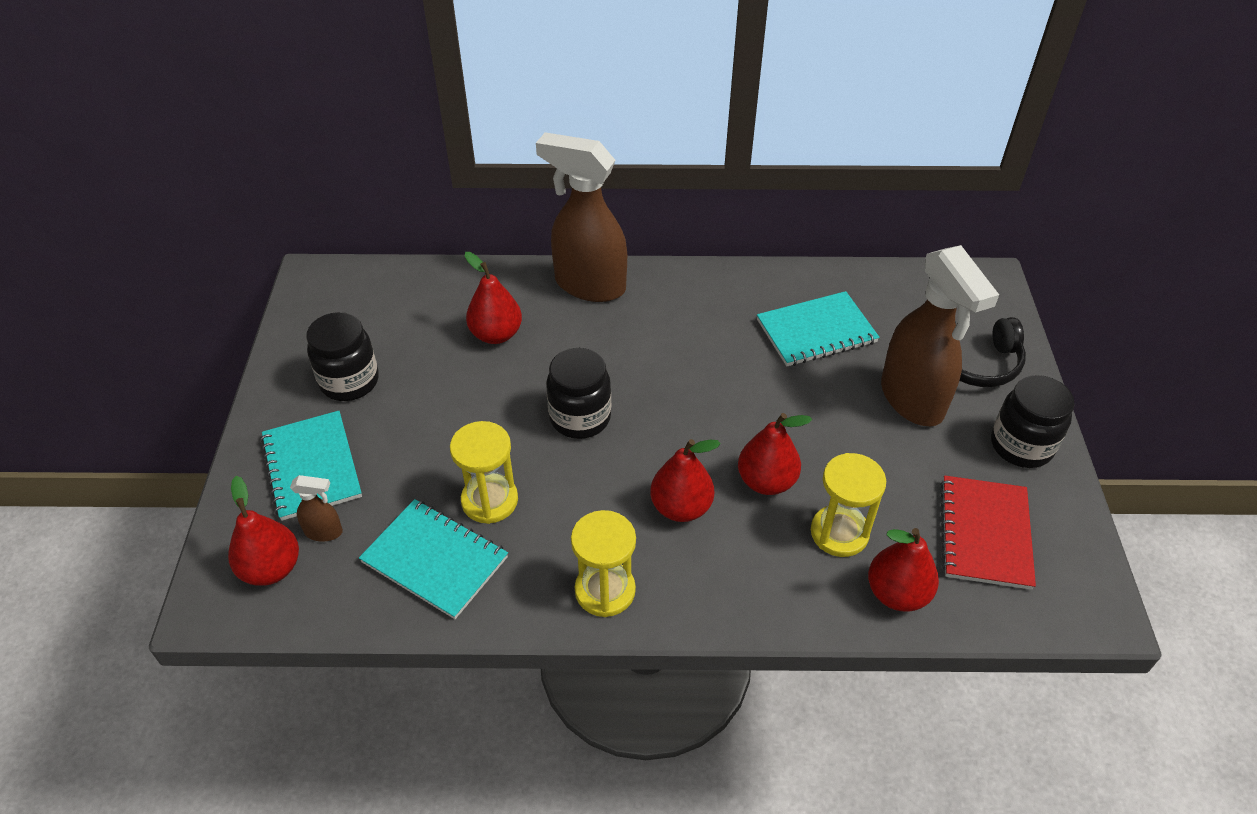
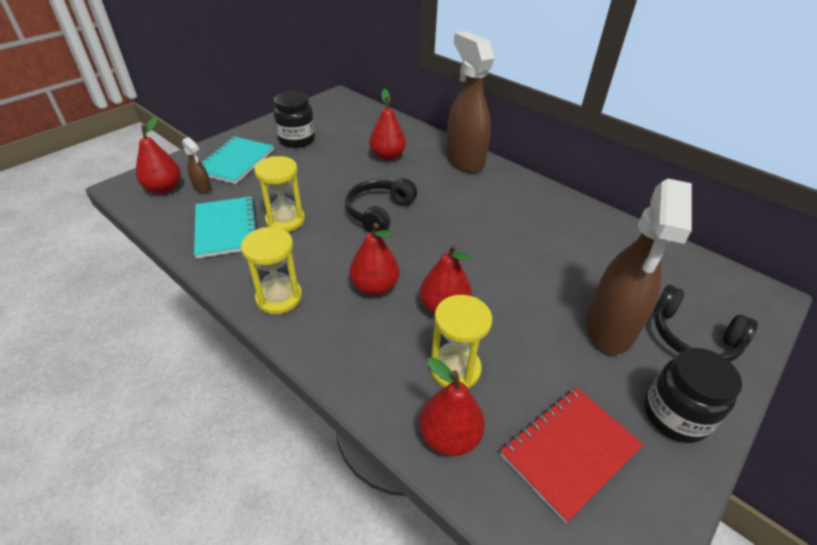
camera: 40 degrees right, 5 degrees down
(580, 417) = (379, 212): black jar -> black headphones
(816, 331) = (581, 251): turquoise notebook -> none

